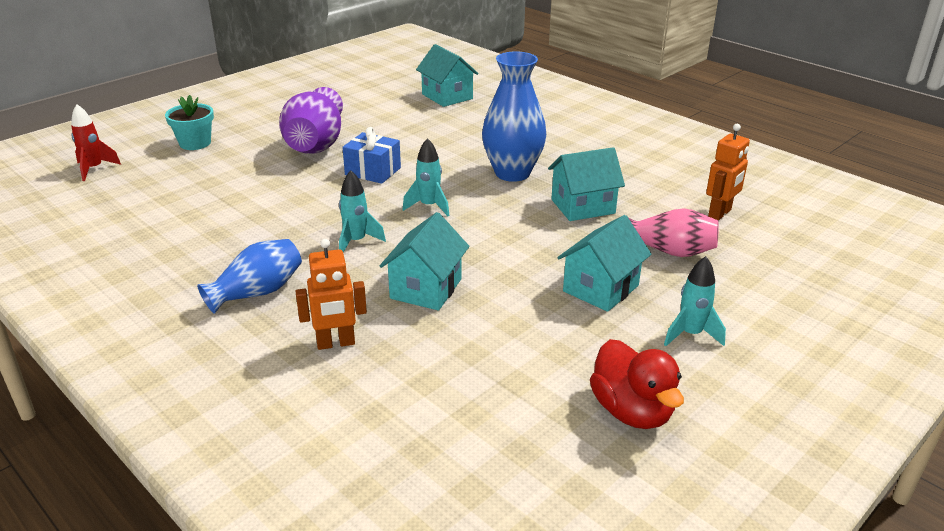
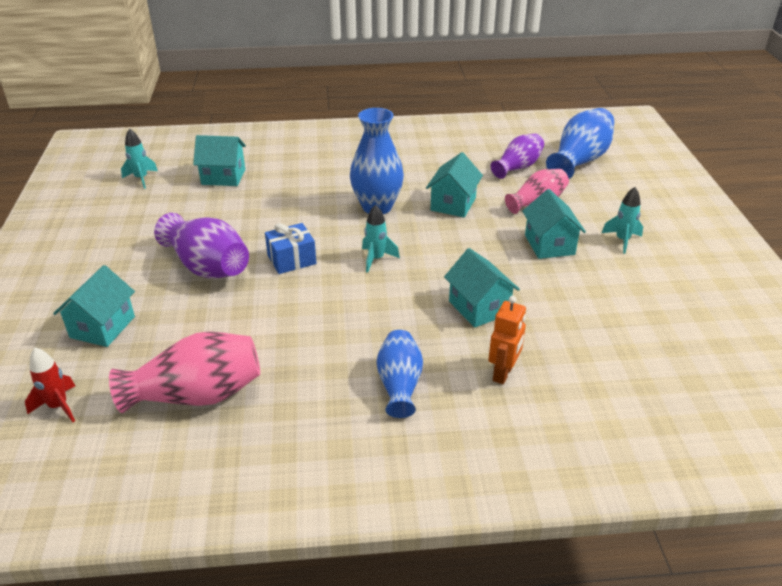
camera: 50 degrees left, 5 degrees up
(153, 210) = (197, 395): none -> pink vase
(195, 143) = (102, 327): turquoise flower pot -> turquoise house
(356, 241) = (384, 310): turquoise rocket -> turquoise rocket (141, 179)
(631, 411) = (671, 294): red duck -> none
(720, 213) = (517, 167): orange robot -> purple vase
(811, 244) = (579, 160): none -> blue vase

